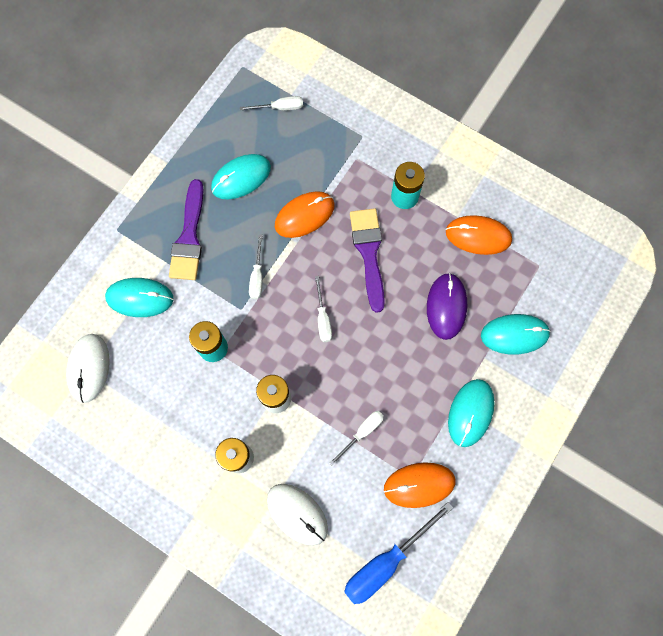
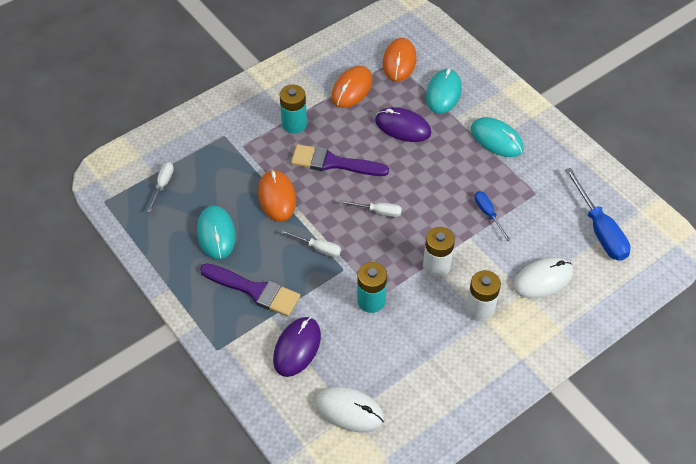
camera: 70 degrees left, 20 degrees down
(140, 298) = (297, 348): turquoise mouse -> purple mouse
(362, 432) = (488, 214): white screwdriver -> blue screwdriver
(419, 485) = (544, 189): orange mouse -> orange mouse (399, 61)

